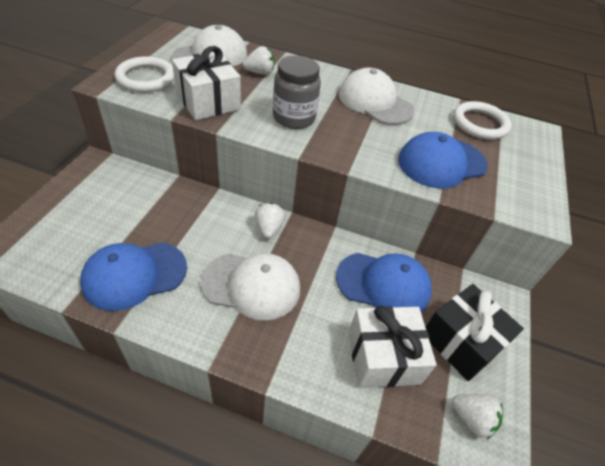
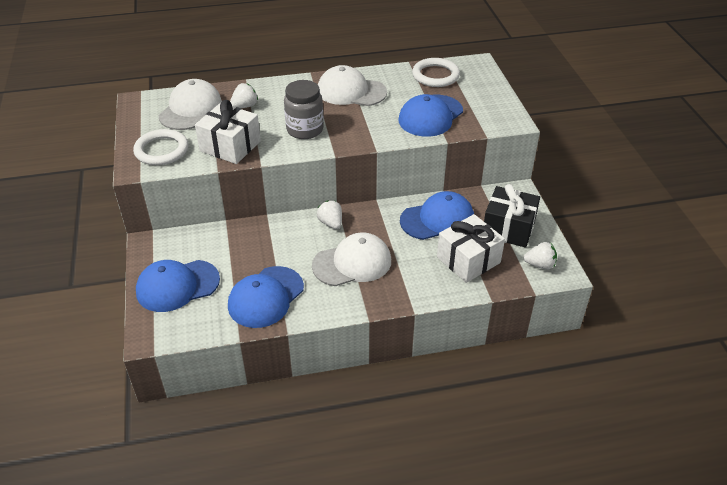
camera: 25 degrees left, 5 degrees down
(74, 216) = (177, 286): none -> blue cap

